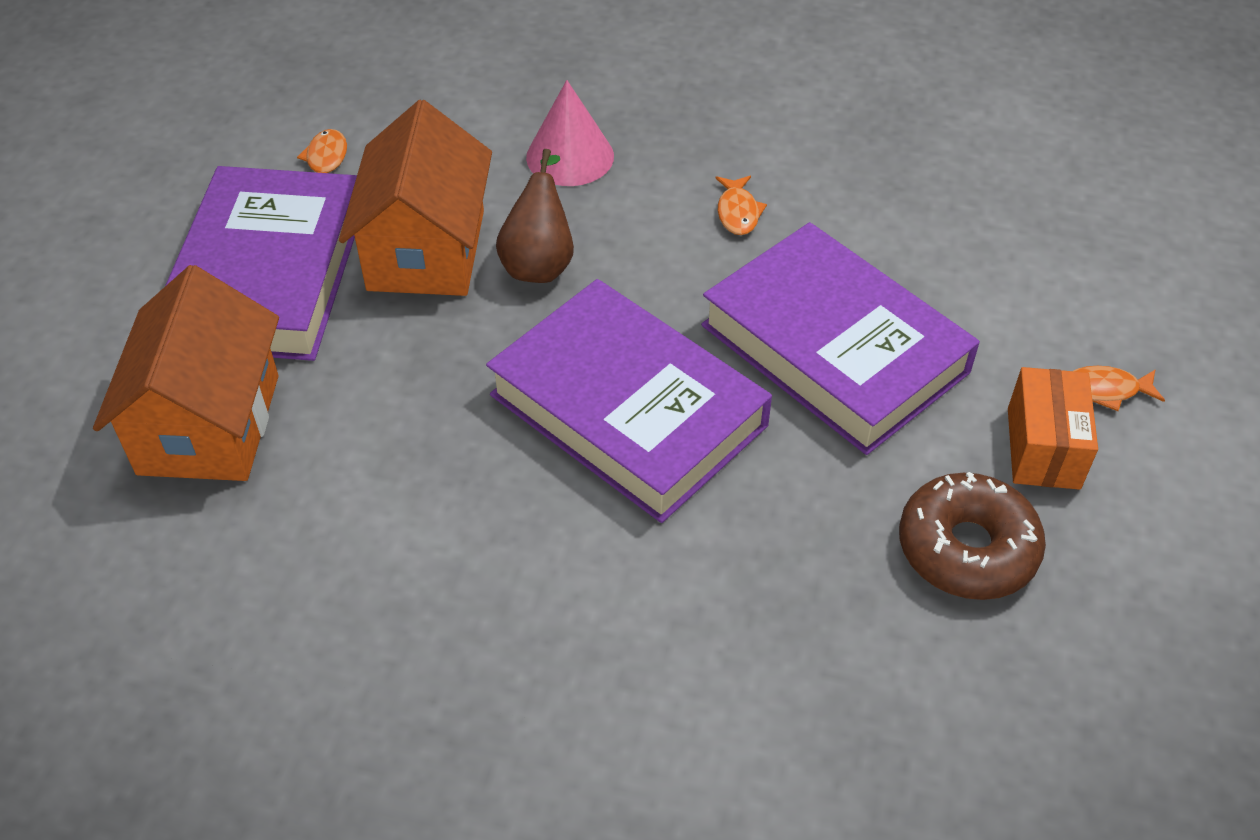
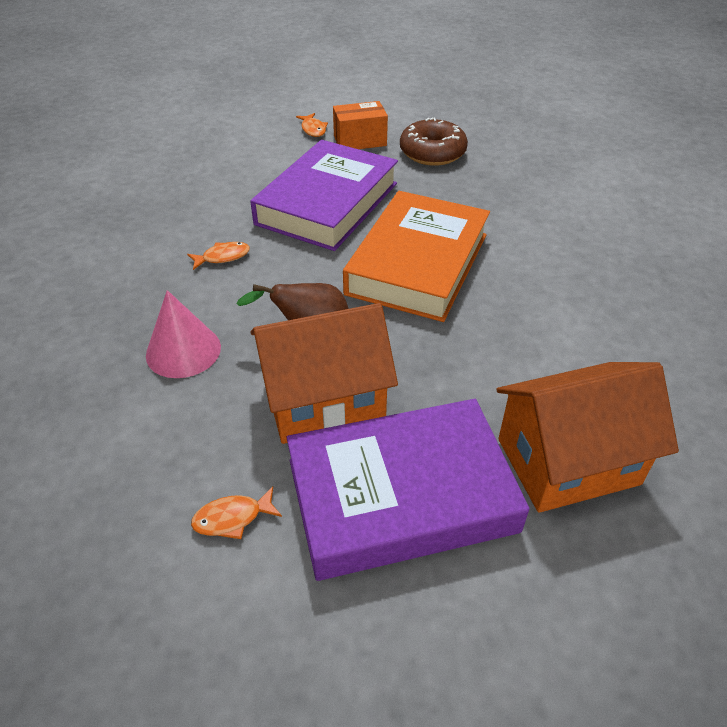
camera: 110 degrees left, 5 degrees down
(628, 410) = (418, 264): purple book -> orange book

